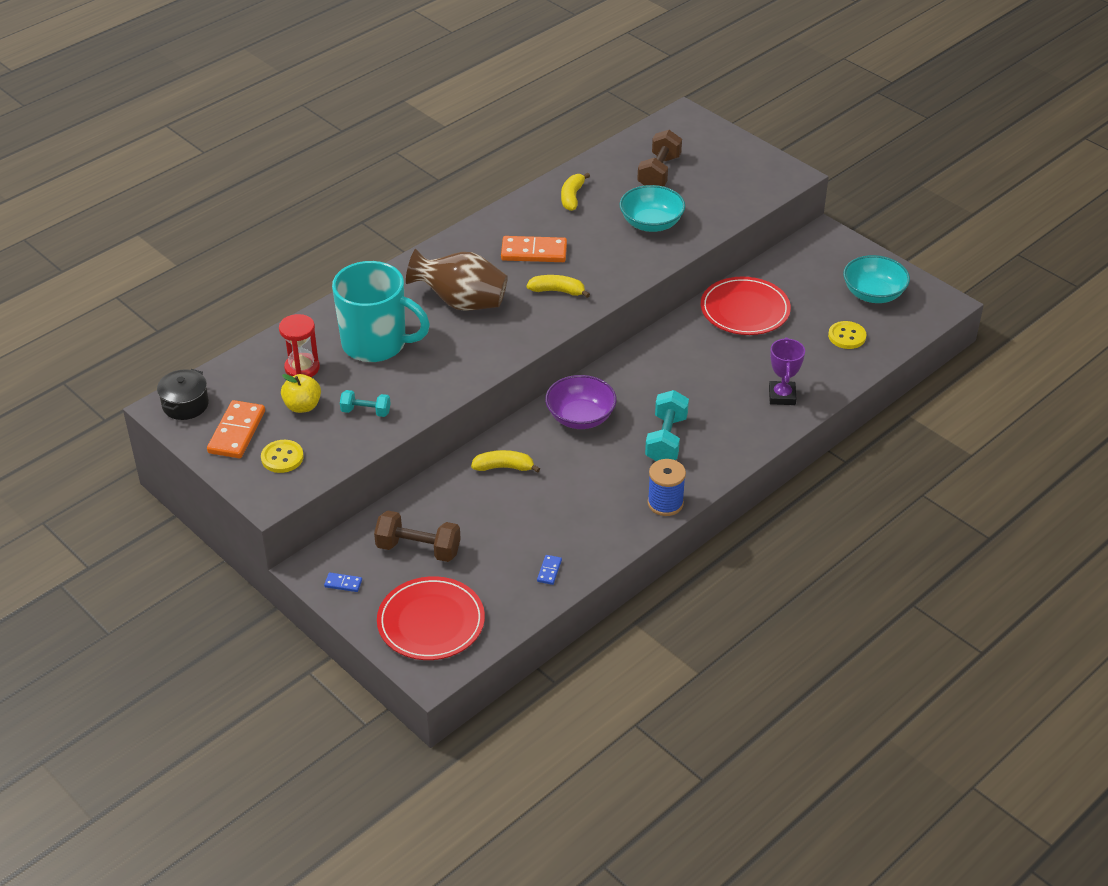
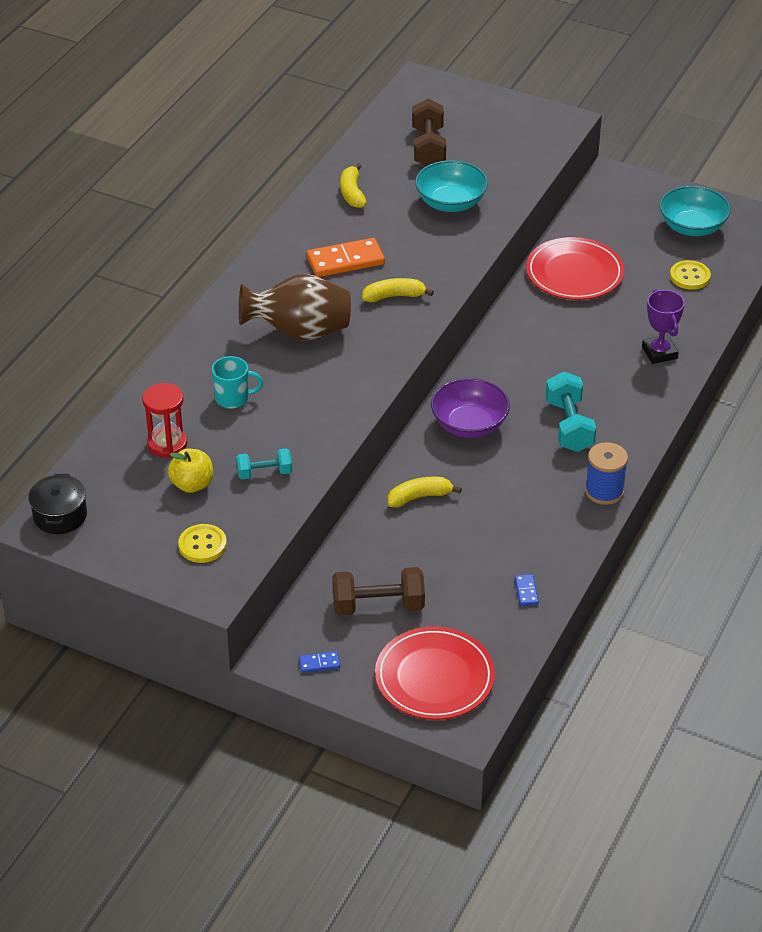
camera: 20 degrees left, 0 degrees up
(237, 432) = (136, 530): orange domino -> none
(376, 344) = (233, 398): turquoise mug -> turquoise mug, size x0.46

